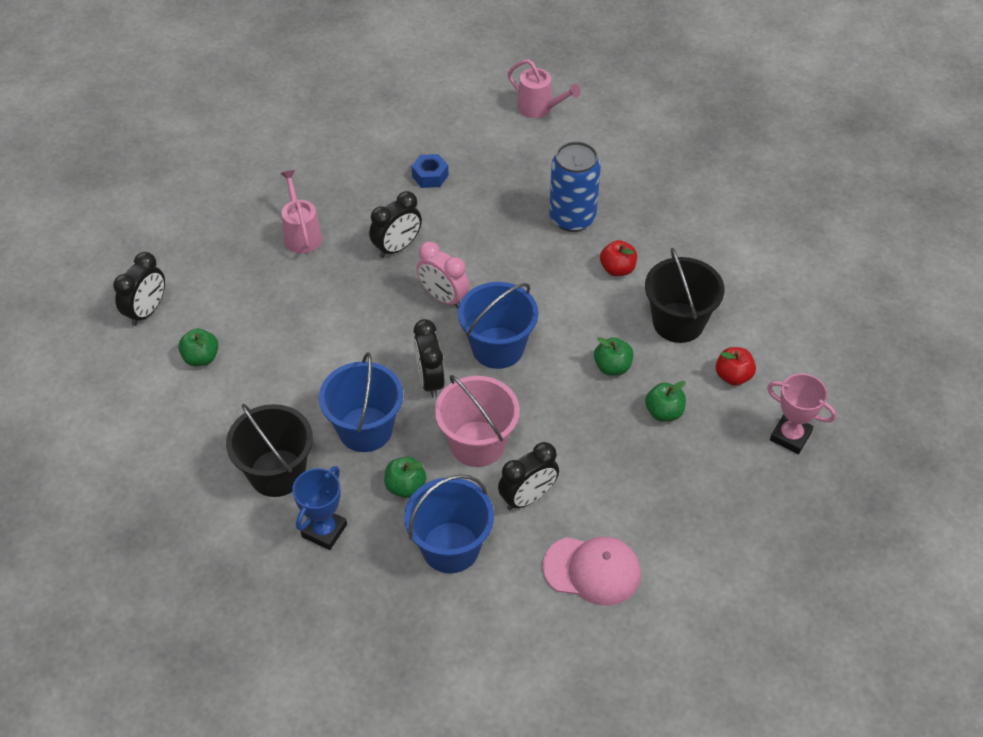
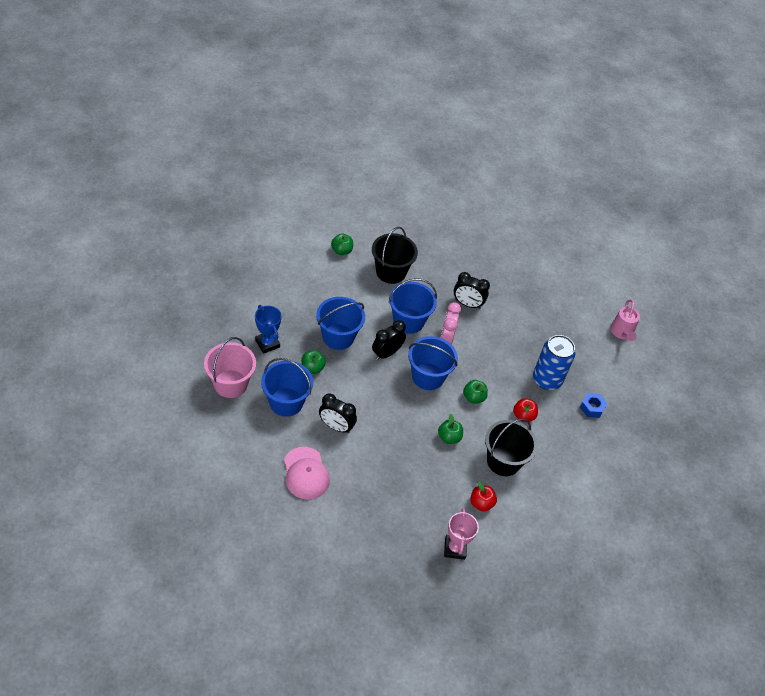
camera: 55 degrees right, 0 degrees up
(147, 311) = (356, 217): black clock -> none
(277, 473) = (290, 310): black bucket -> black bucket (391, 272)
(301, 234) = (448, 258): pink watering can -> none
(324, 531) = (267, 343): blue trophy -> blue trophy turned 60 degrees clockwise
(387, 329) = (408, 321): none -> blue bucket
(430, 176) = (530, 299): blue nut -> blue nut (592, 408)
(477, 444) = (358, 390): pink bucket -> pink bucket (230, 384)
(664, 412) = (432, 474): green apple -> green apple (473, 397)

